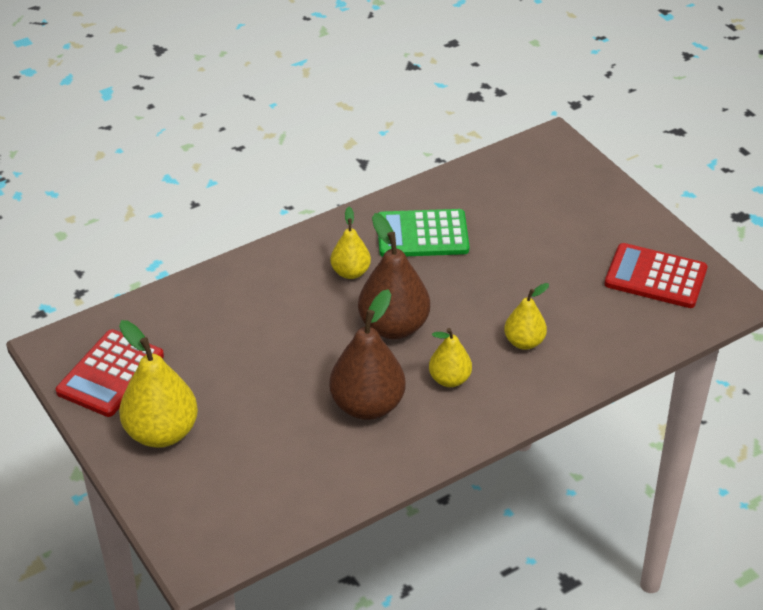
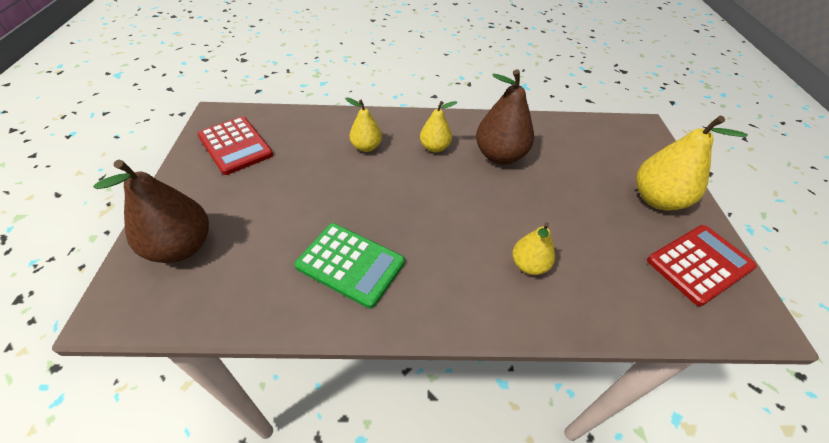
camera: 150 degrees left, 5 degrees up
(350, 272) = (442, 258): yellow pear -> yellow pear (529, 265)
(394, 326) = (443, 196): brown pear -> brown pear (181, 247)

